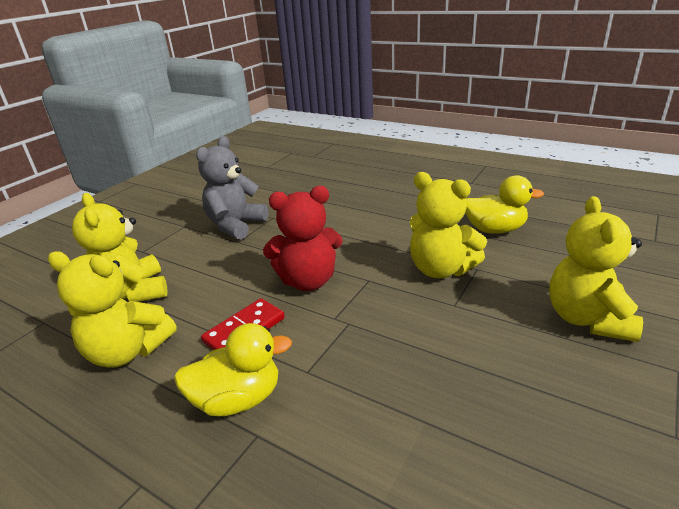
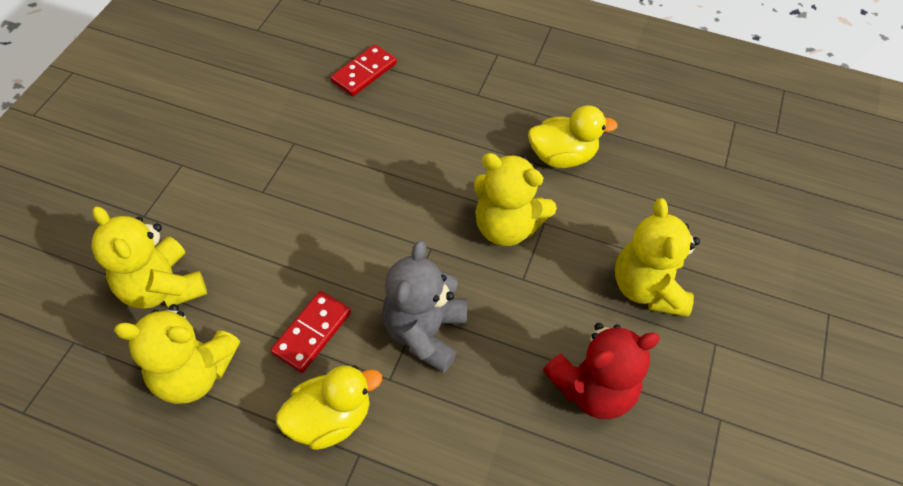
camera: 15 degrees left, 25 degrees up
(236, 225) = (250, 161): grey teddy bear -> grey teddy bear (425, 332)
(308, 281) = (364, 254): red teddy bear -> red teddy bear (592, 388)
(336, 185) = (364, 73): none -> red domino

